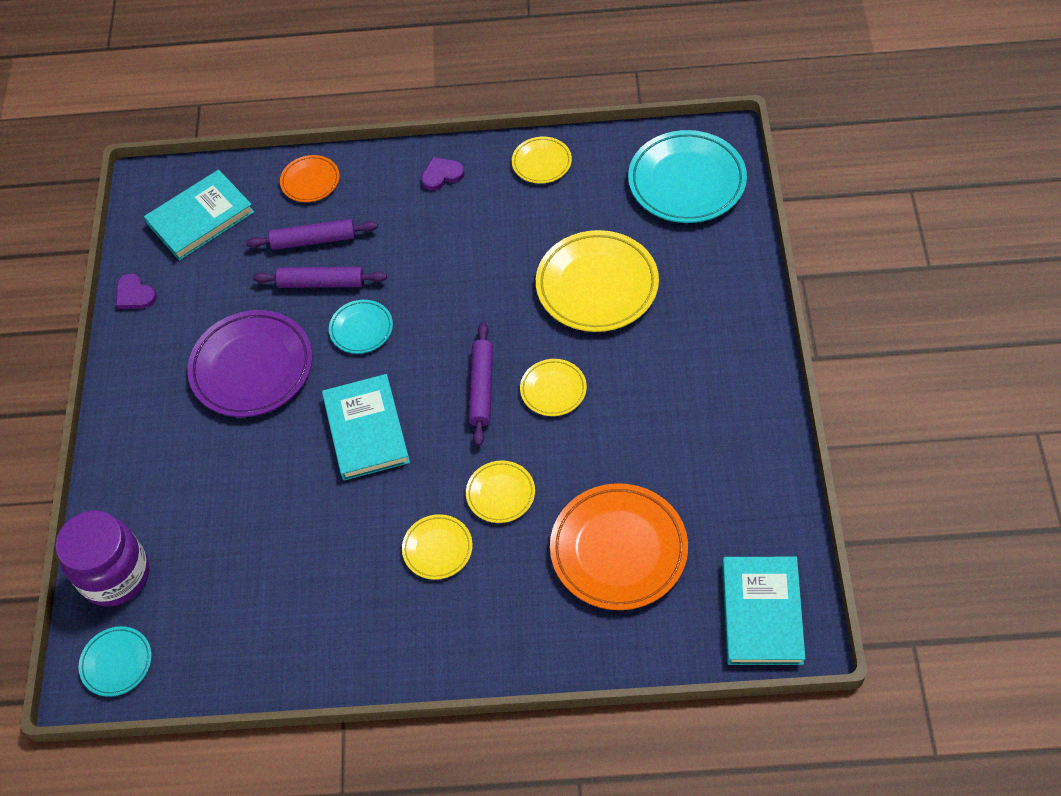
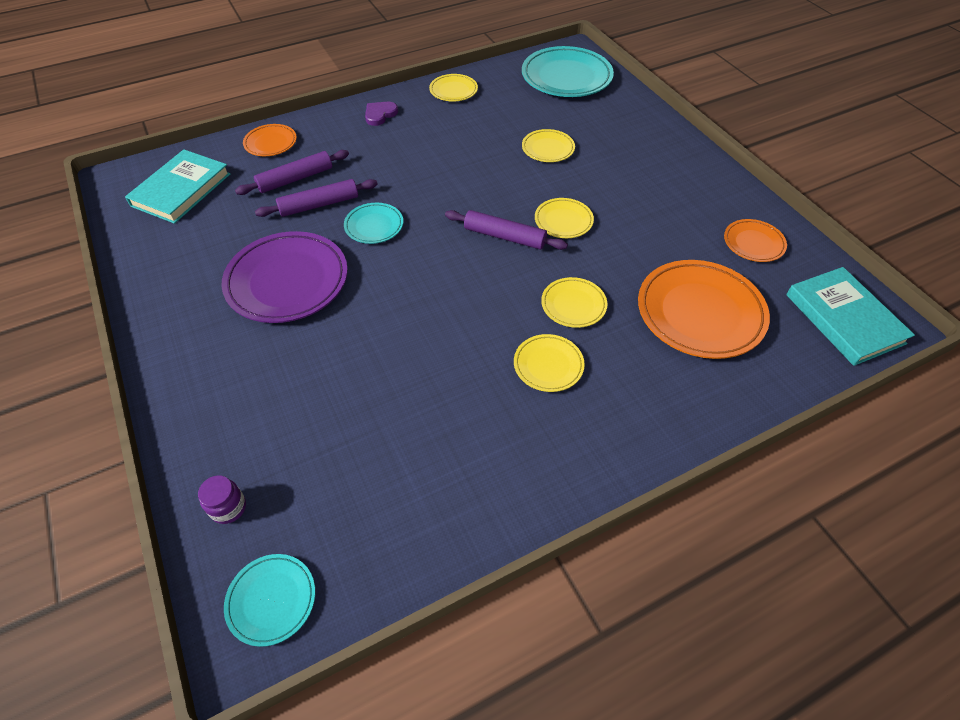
camera: 30 degrees left, 5 degrees down
(115, 575) = (228, 508): purple jar -> purple jar, size x0.43
(135, 294) = (140, 259): purple heart -> none
(366, 430) = (423, 295): turquoise book -> none
(482, 388) = (504, 236): purple rolling pin -> purple rolling pin turned 45 degrees counterclockwise
(597, 285) = (548, 149): yellow plate -> yellow plate, size x0.52
(736, 490) = (753, 243): none -> orange plate

